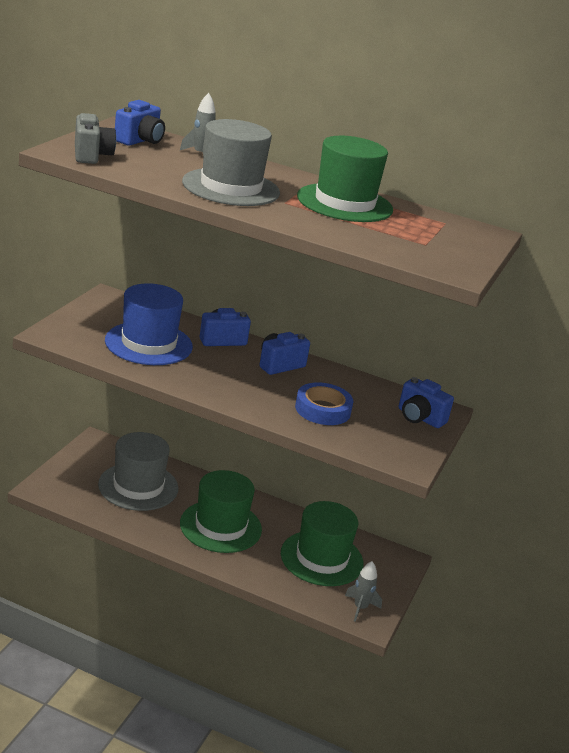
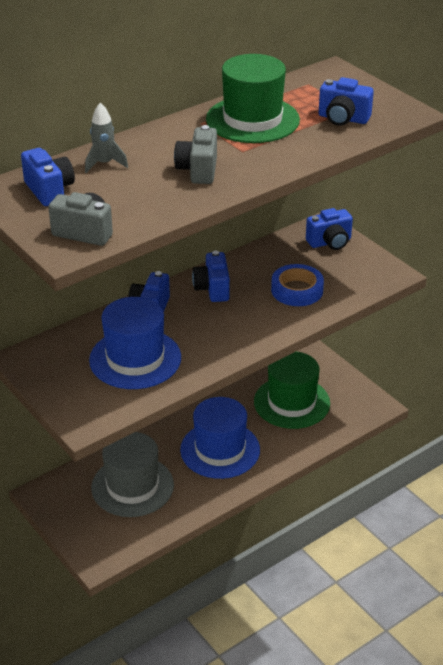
camera: 55 degrees left, 10 degrees up
(220, 526) = (220, 450): green hat -> blue hat
(231, 187) = (198, 170): grey hat -> grey camera
(360, 608) = (360, 404): grey rocket -> none
(400, 241) = (343, 119): none -> blue camera

